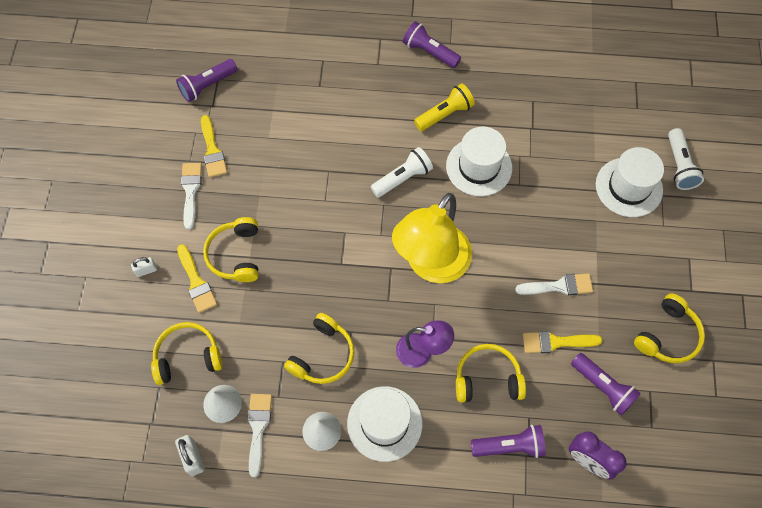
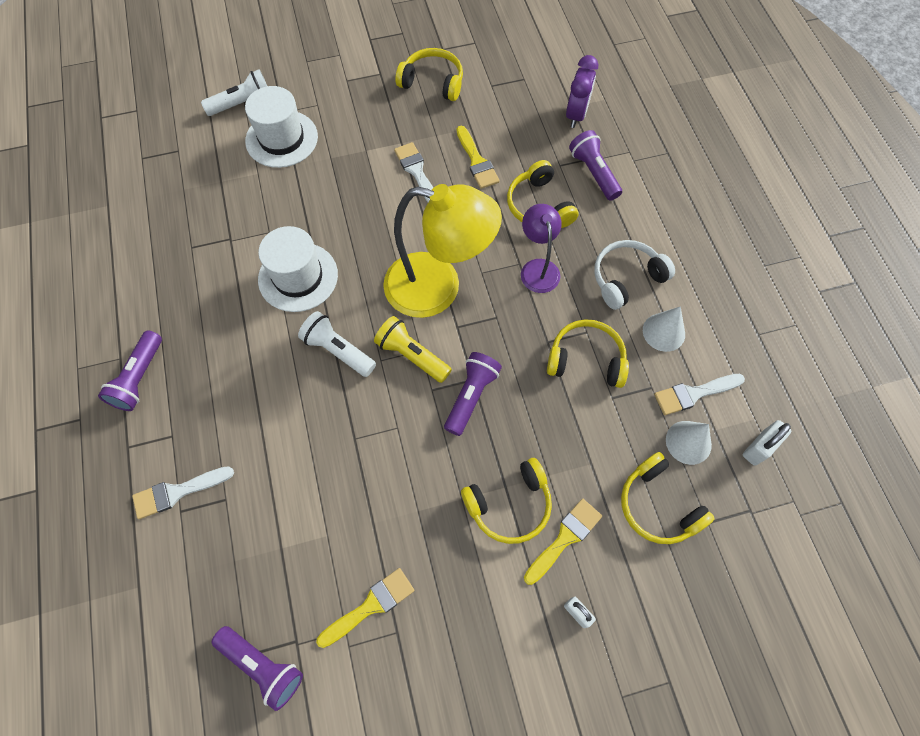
camera: 110 degrees left, 0 degrees up
(191, 191) = (443, 607): white brush -> white brush (177, 492)
(384, 423) = (626, 278): white hat -> white headphones
(445, 114) = (233, 332): yellow flashlight -> yellow flashlight (412, 355)
(603, 387) = (504, 118): purple flashlight -> purple flashlight (471, 396)

